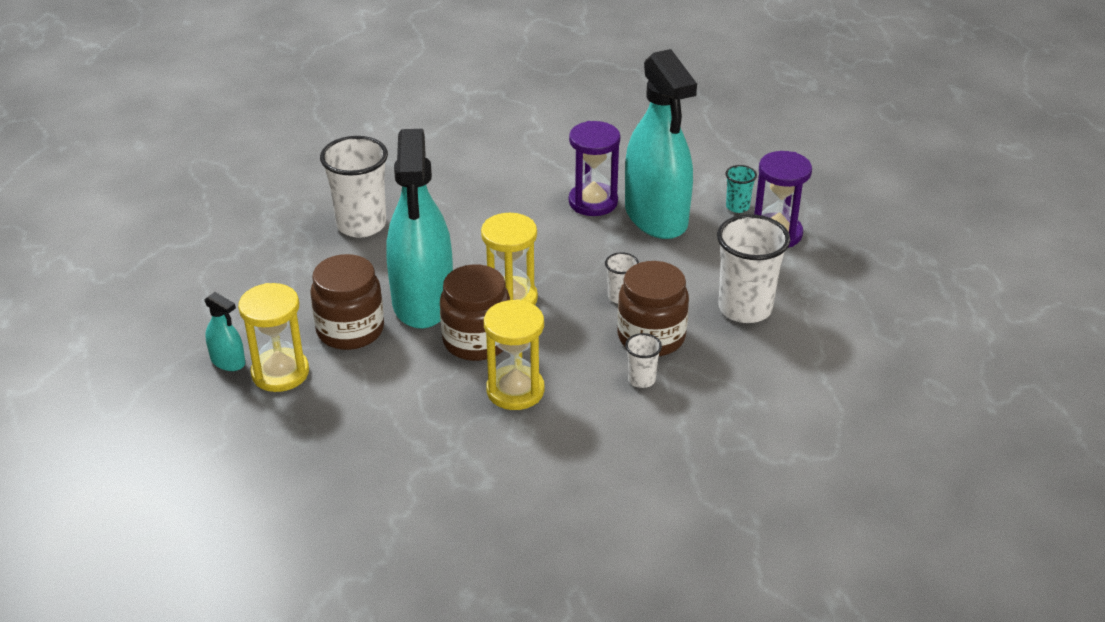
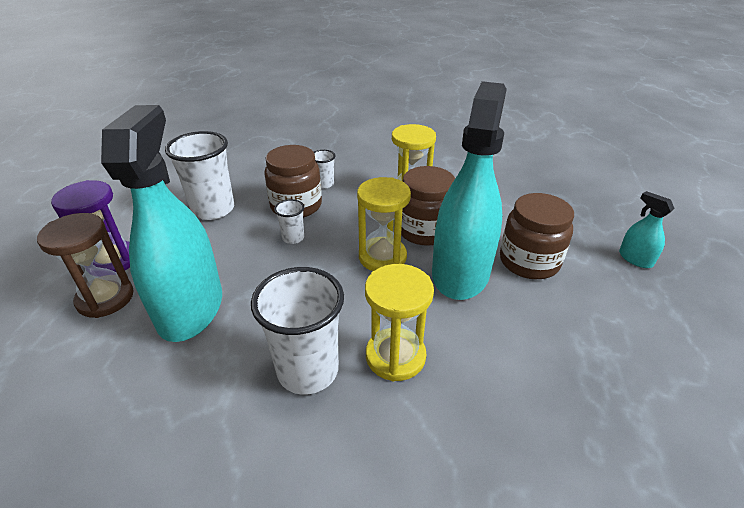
camera: 160 degrees left, 0 degrees up
(280, 373) = (586, 240): yellow hourglass -> yellow hourglass (395, 356)
(361, 225) = (517, 390): white cup -> white cup (308, 370)
(593, 202) = (234, 347): purple hourglass -> none
(737, 207) = (105, 298): turquoise cup -> brown hourglass

